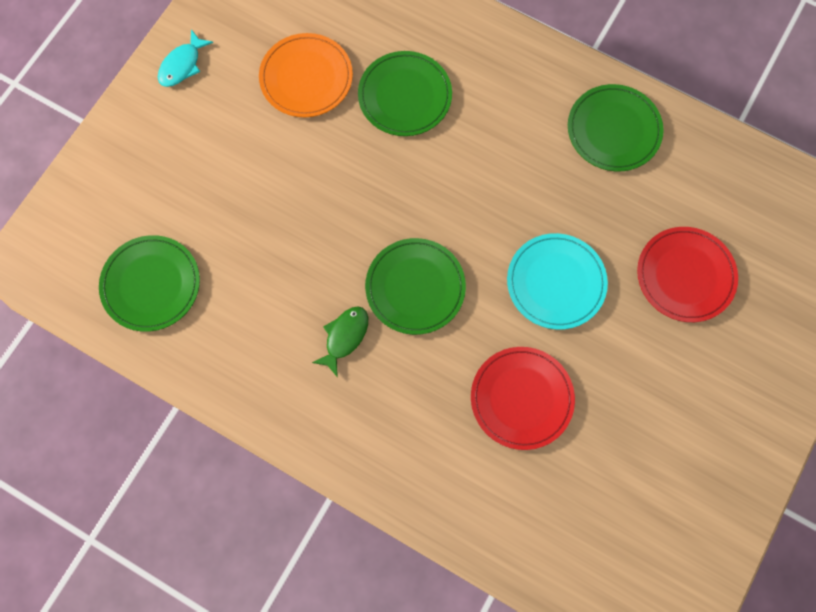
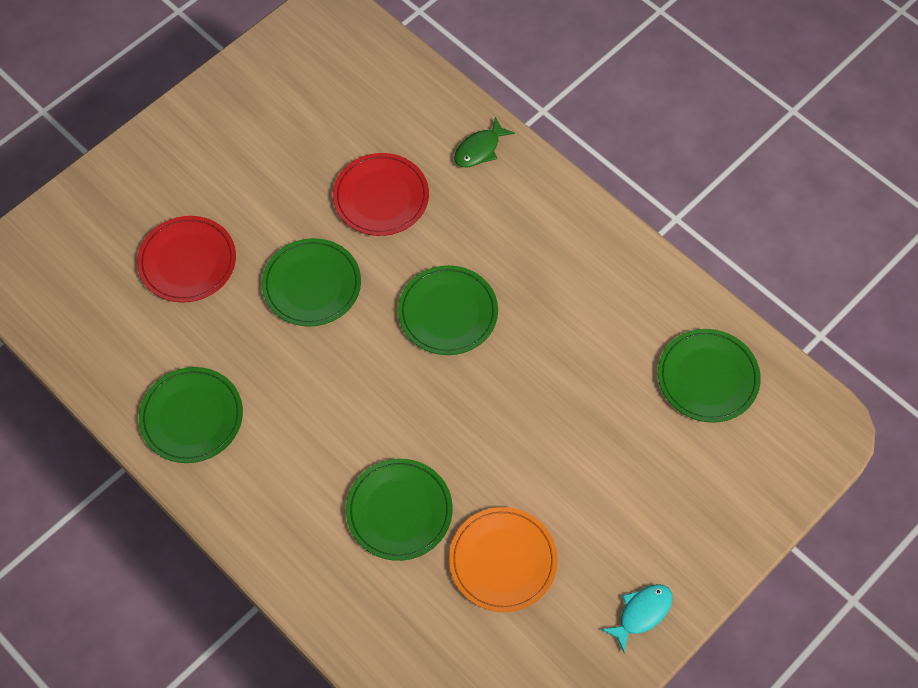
camera: 165 degrees left, 10 degrees down
(345, 337) = (527, 285): green fish -> green fish (479, 149)
(556, 282) = (312, 284): turquoise plate -> green plate

